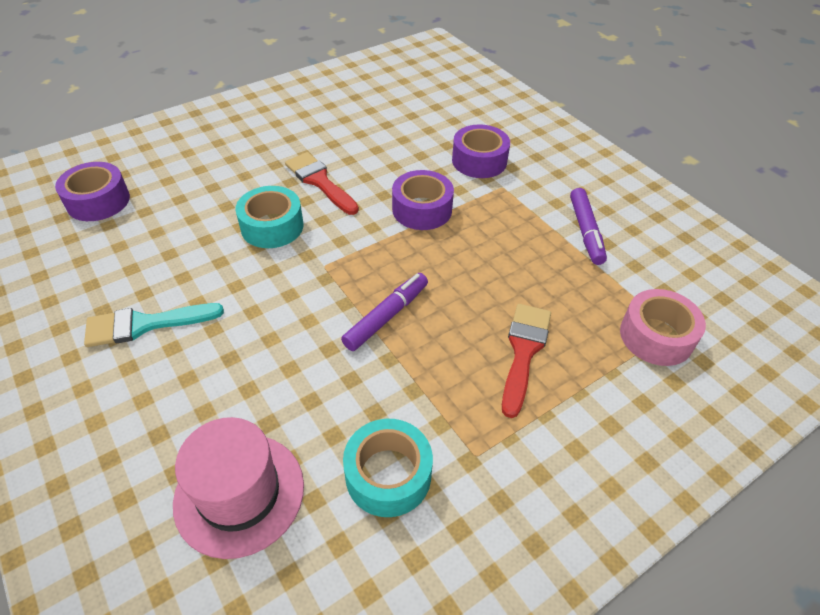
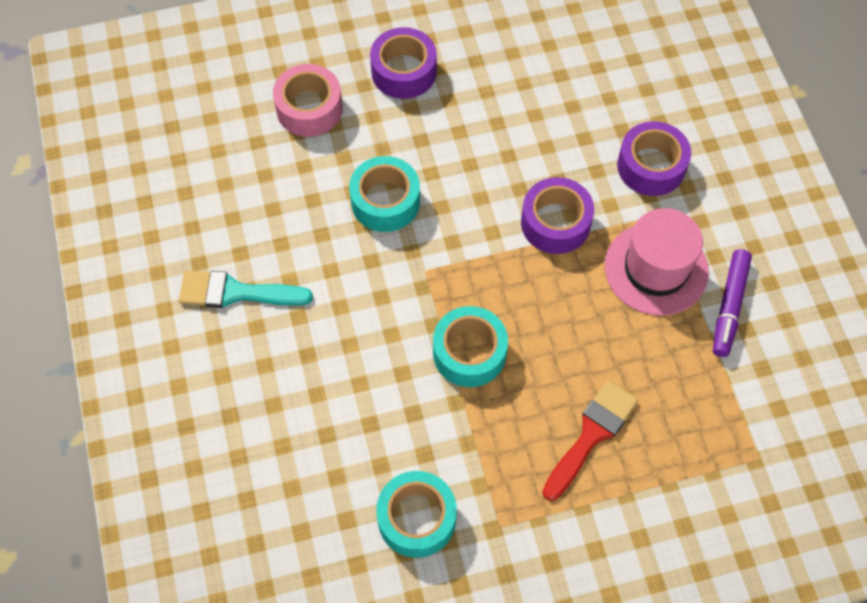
camera: 20 degrees right, 15 degrees up
(98, 201) = (211, 114): purple tape -> purple tape (404, 71)
(239, 493) = (287, 494): pink hat -> pink hat (656, 269)
(320, 181) = (454, 149): red brush -> none
(386, 316) = (469, 353): purple marker -> turquoise tape
(656, 336) = (737, 460): pink tape -> pink tape (309, 108)

